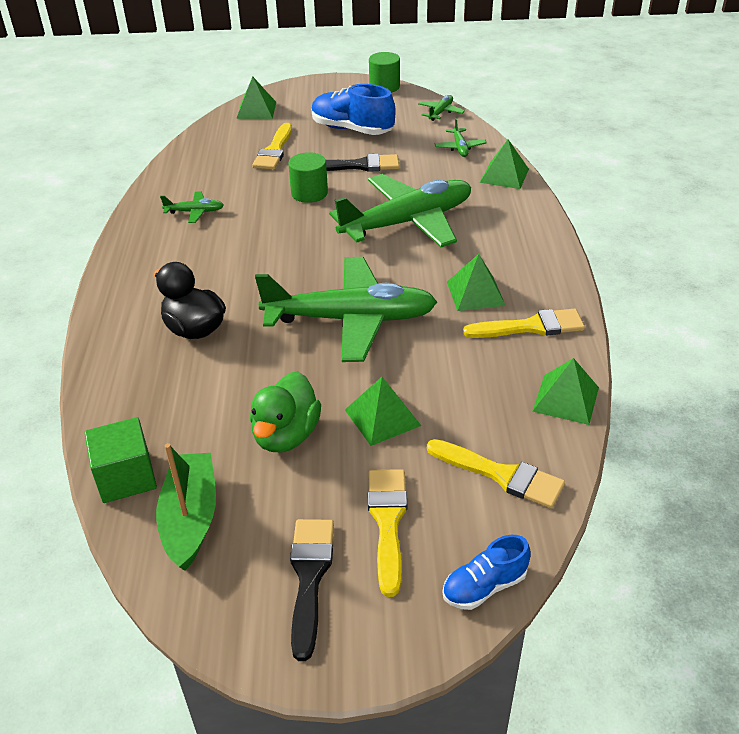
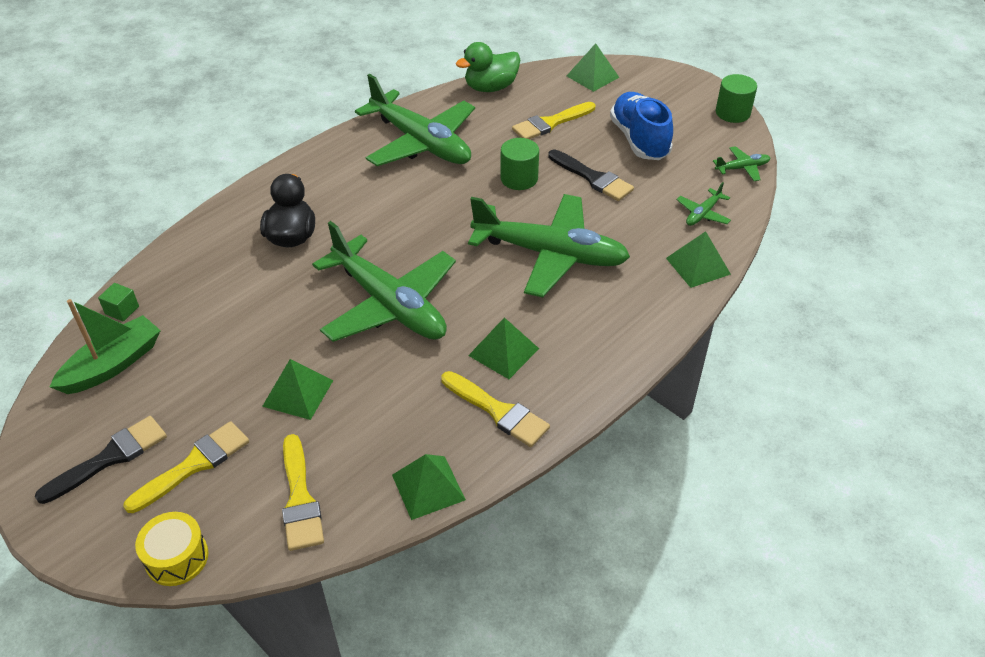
camera: 45 degrees right, 5 degrees up
(126, 477) = (122, 310): green cube -> green cube, size x0.56
(195, 212) = (421, 143): green plane -> green plane, size x2.45
(286, 435) = (230, 356): green duck -> green duck (490, 87)
(484, 586) = (177, 557): blue shoe -> yellow drum

